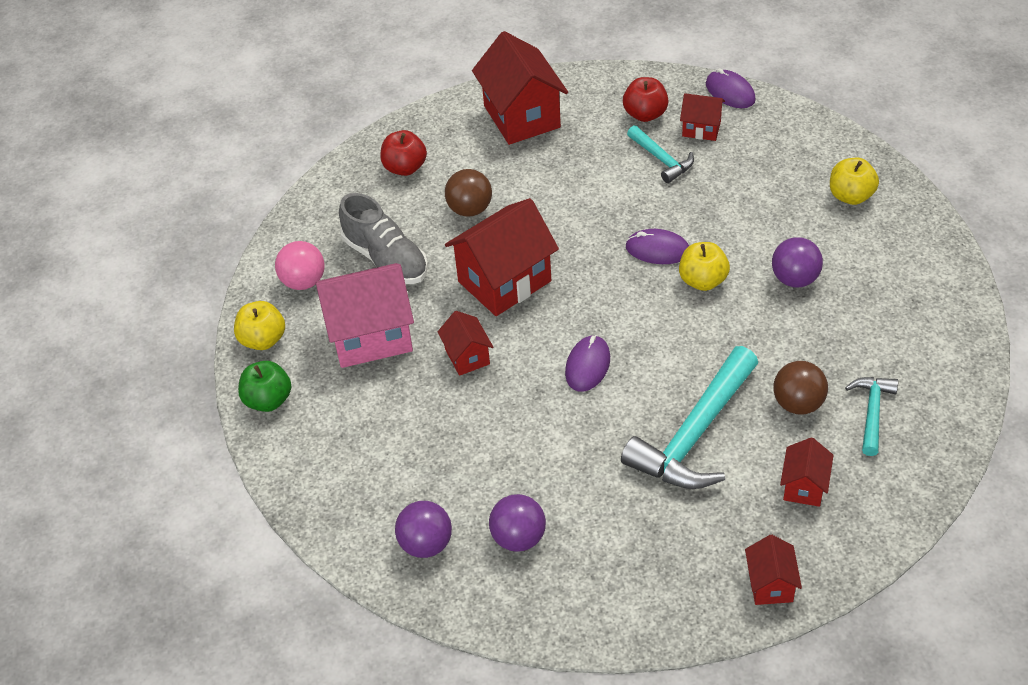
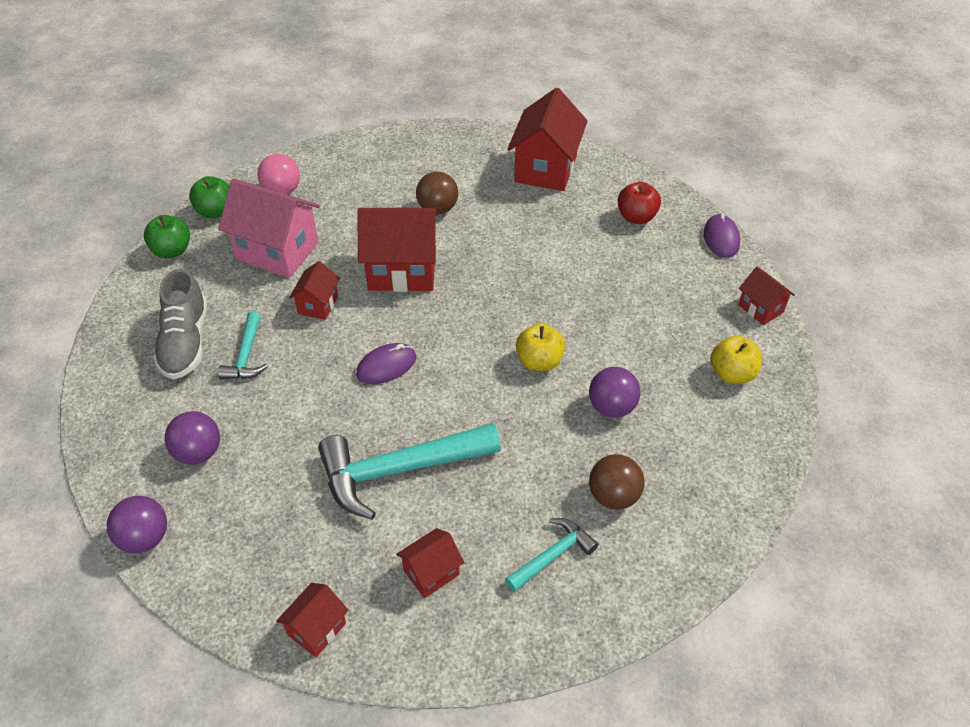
camera: 35 degrees right, 0 degrees up
(263, 340) = (215, 211): yellow apple -> green apple
(386, 259) = (347, 208): grey shoe -> grey shoe (185, 342)
(405, 168) = (429, 157): red apple -> none
(426, 544) = (141, 411): purple ball -> purple ball (145, 538)
(657, 250) = (532, 317): purple mouse -> none
(662, 160) = (611, 256): turquoise hammer -> turquoise hammer (246, 356)
(701, 129) = (667, 252): red house -> red house (760, 308)
(798, 403) = (502, 504): brown ball -> brown ball (613, 496)

